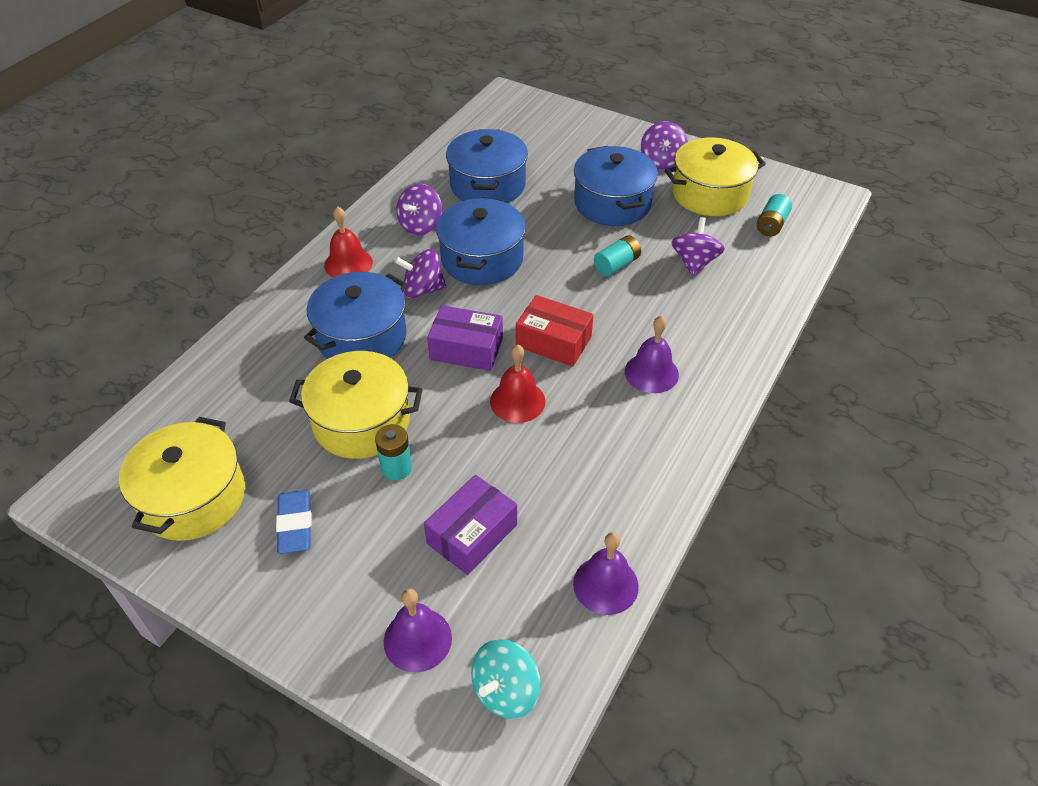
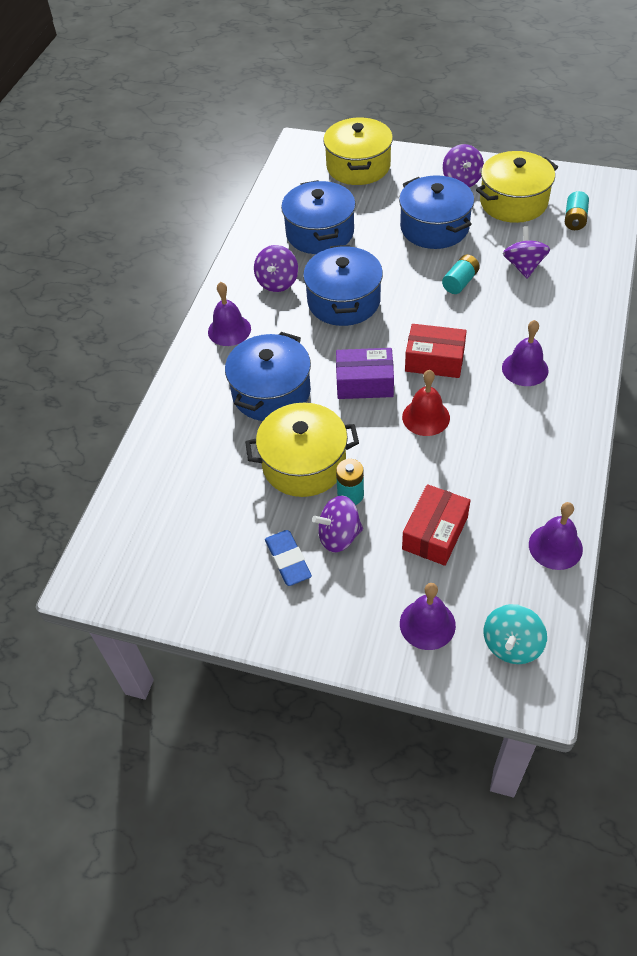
camera: 10 degrees left, 5 degrees up
(193, 497) = (192, 559): yellow pot -> yellow pot (358, 166)
(348, 263) = (229, 330): red bell -> purple bell
(422, 289) = (304, 339): purple spinning top -> purple spinning top (339, 536)
(472, 534) = (435, 533): purple box -> red box

